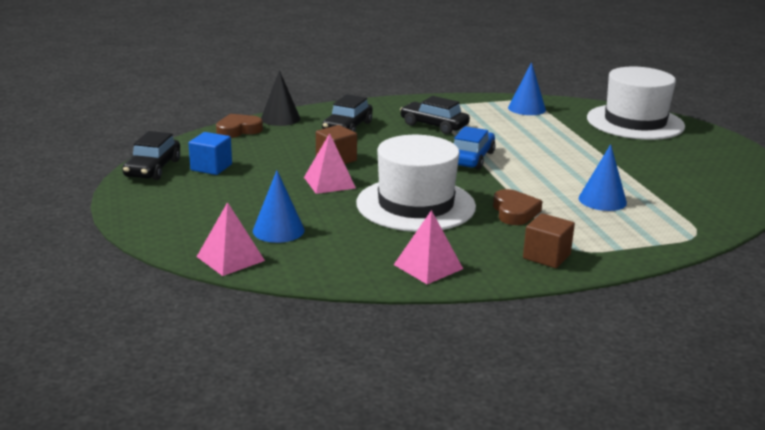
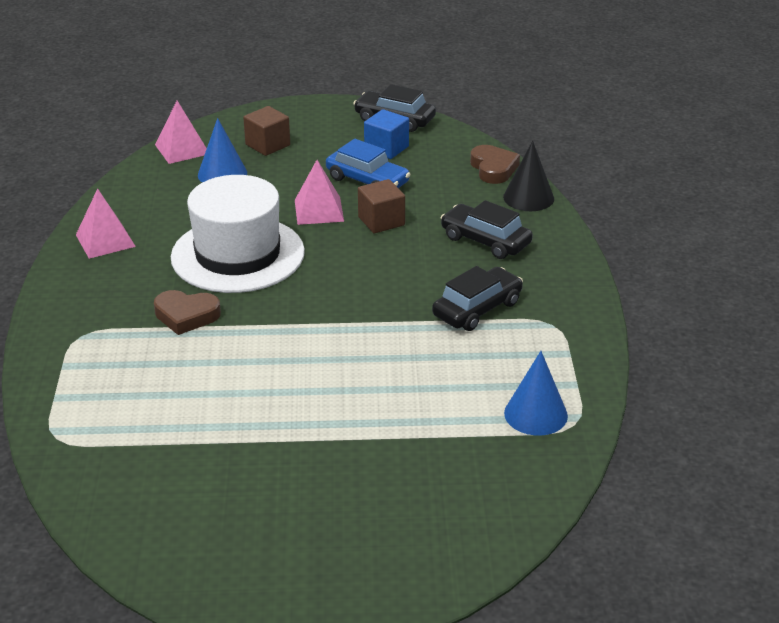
camera: 105 degrees right, 10 degrees up
(471, 158) = (351, 317): blue car -> blue car (367, 180)
(546, 256) = (78, 312): brown cube -> brown cube (268, 145)
(602, 200) = (181, 391): blue cone -> none
(635, 122) = (446, 523): white hat -> none

